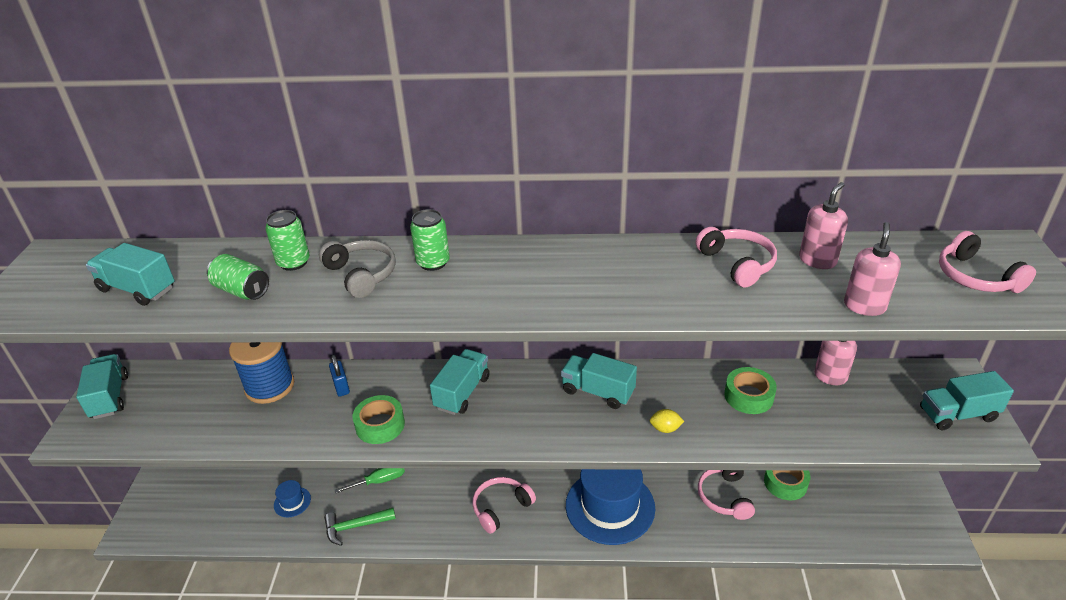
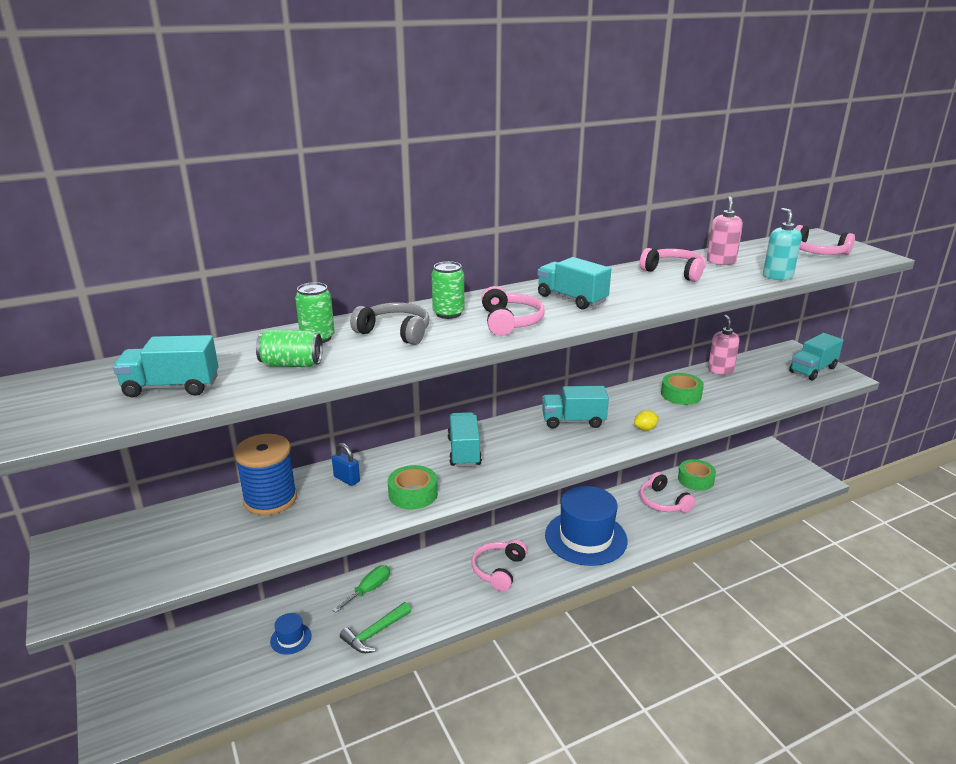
camera: 30 degrees left, 10 degrees down
(110, 397) = (84, 561): turquoise truck -> turquoise truck (571, 299)
(477, 292) = (510, 322): none -> pink headphones
(864, 306) = (777, 276): pink soap dispenser -> turquoise soap dispenser

